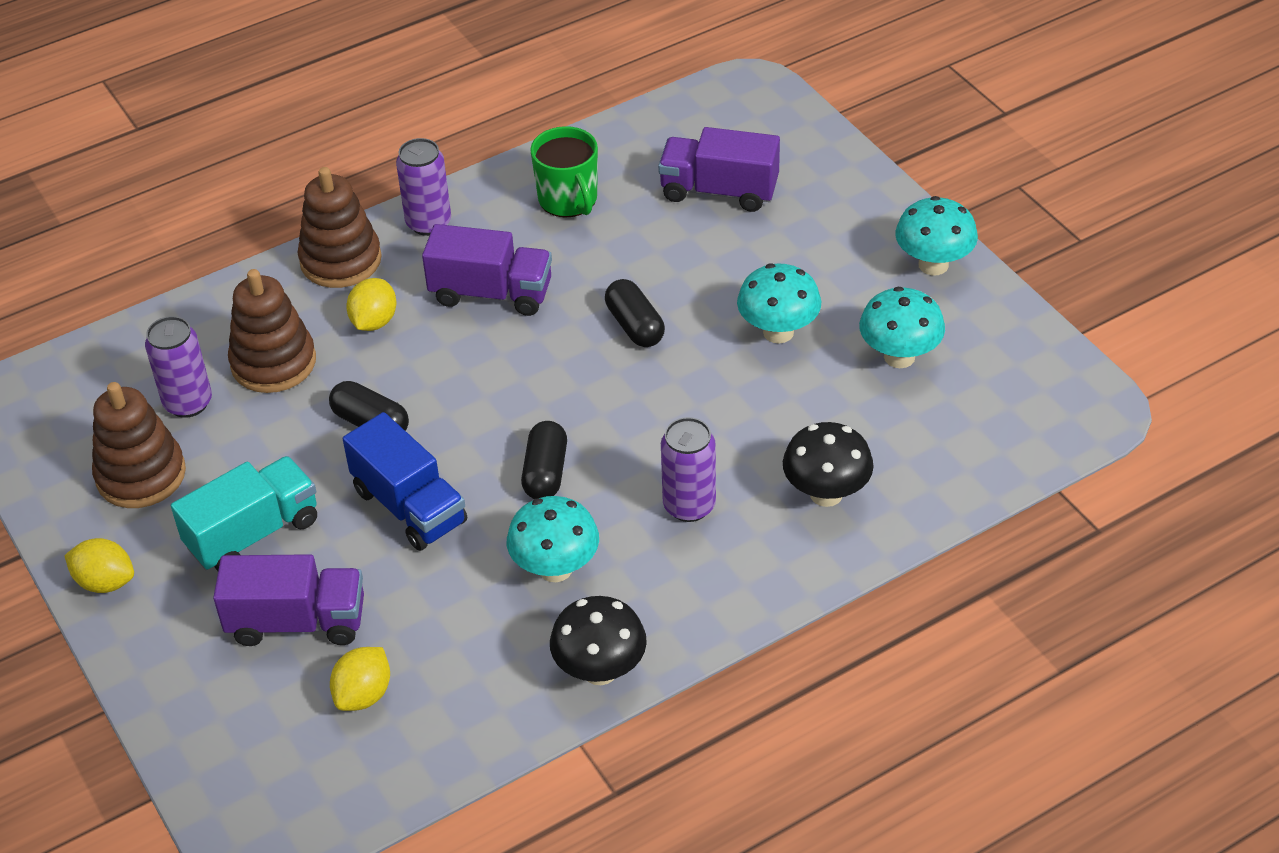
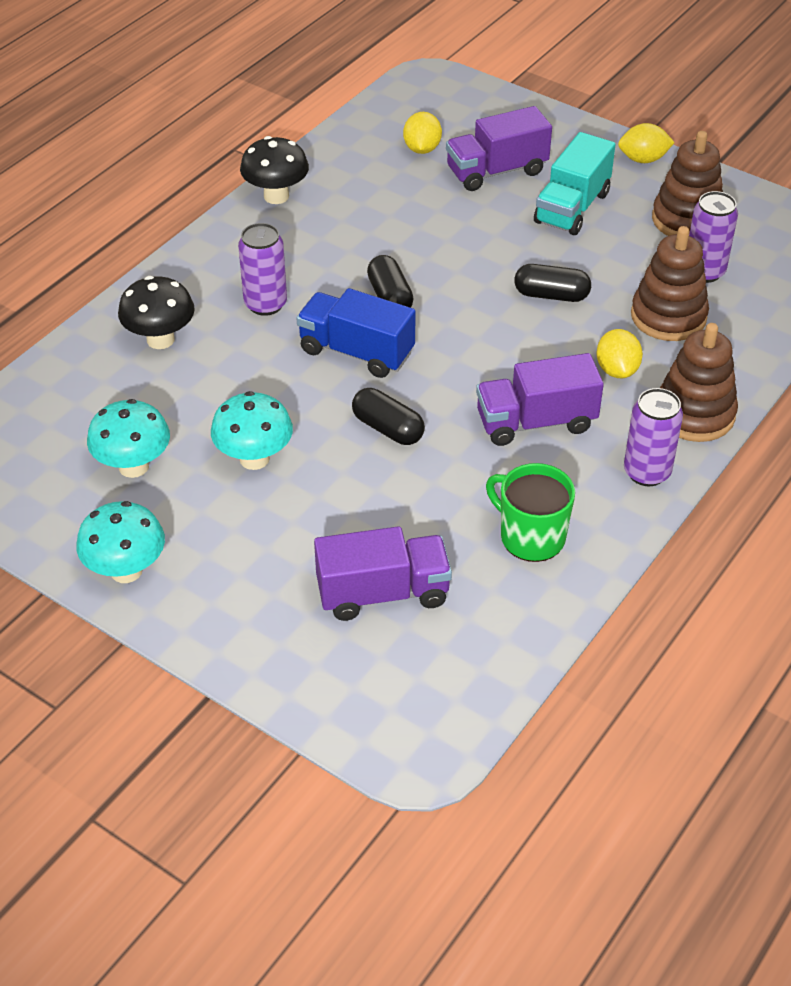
camera: 155 degrees right, 0 degrees up
(409, 506) = (475, 250): blue truck -> blue truck (356, 352)
(555, 568) = (342, 241): turquoise mushroom -> none

